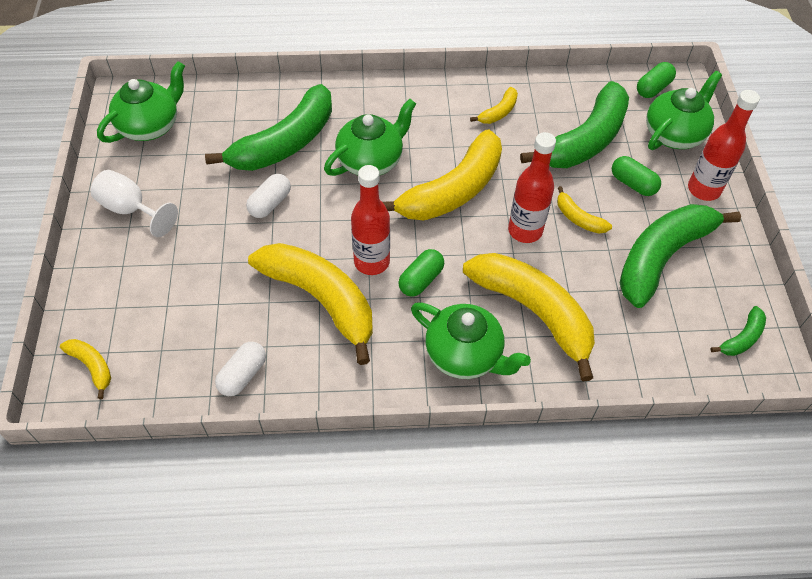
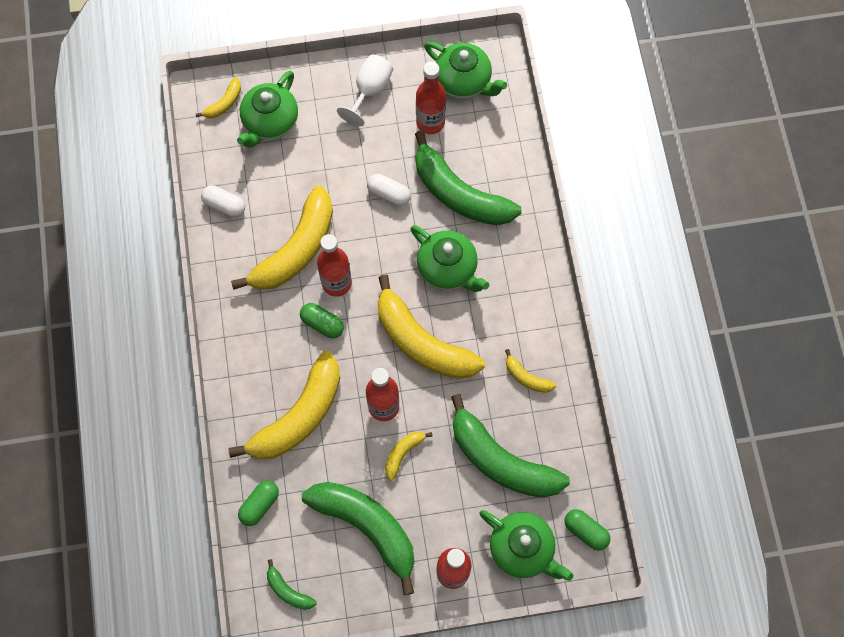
camera: 85 degrees right, 15 degrees up
(191, 159) = (430, 122): none -> red bottle
(464, 355) = (254, 363): green teapot -> green teapot (270, 122)
(633, 184) = (451, 504): green capsule -> green capsule (259, 505)

